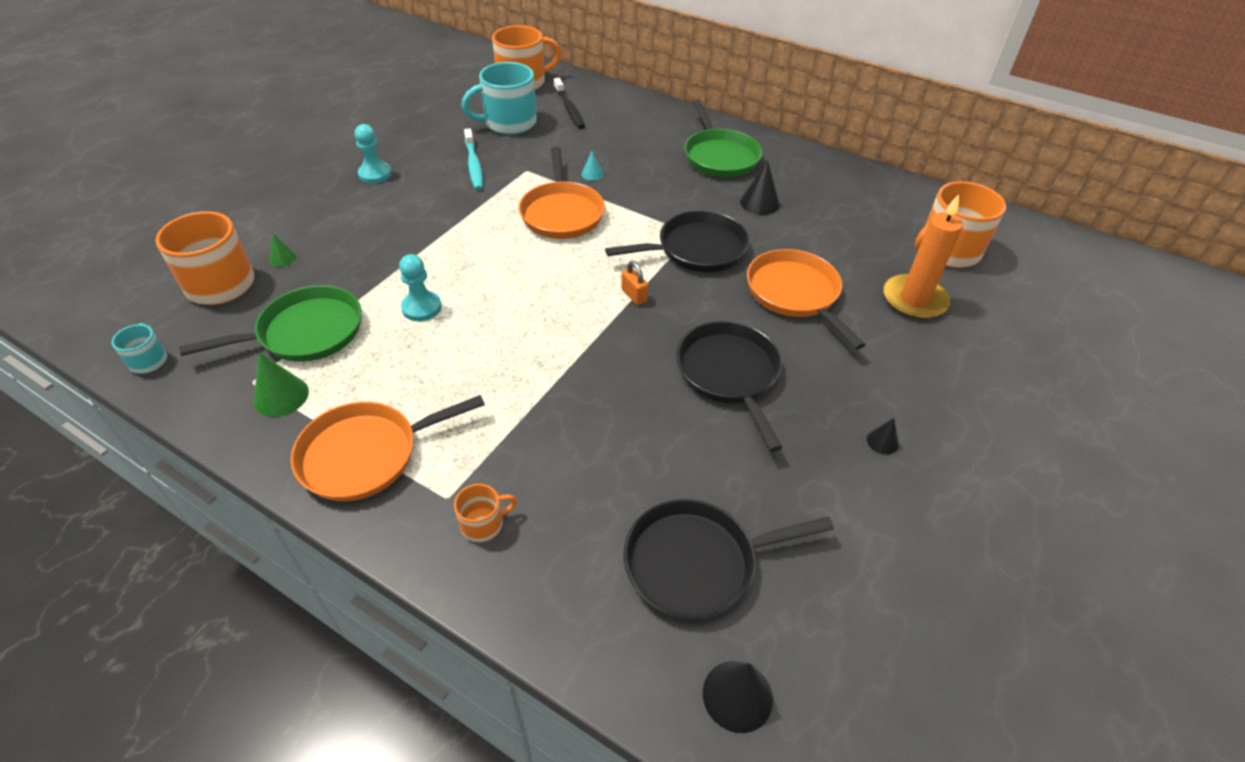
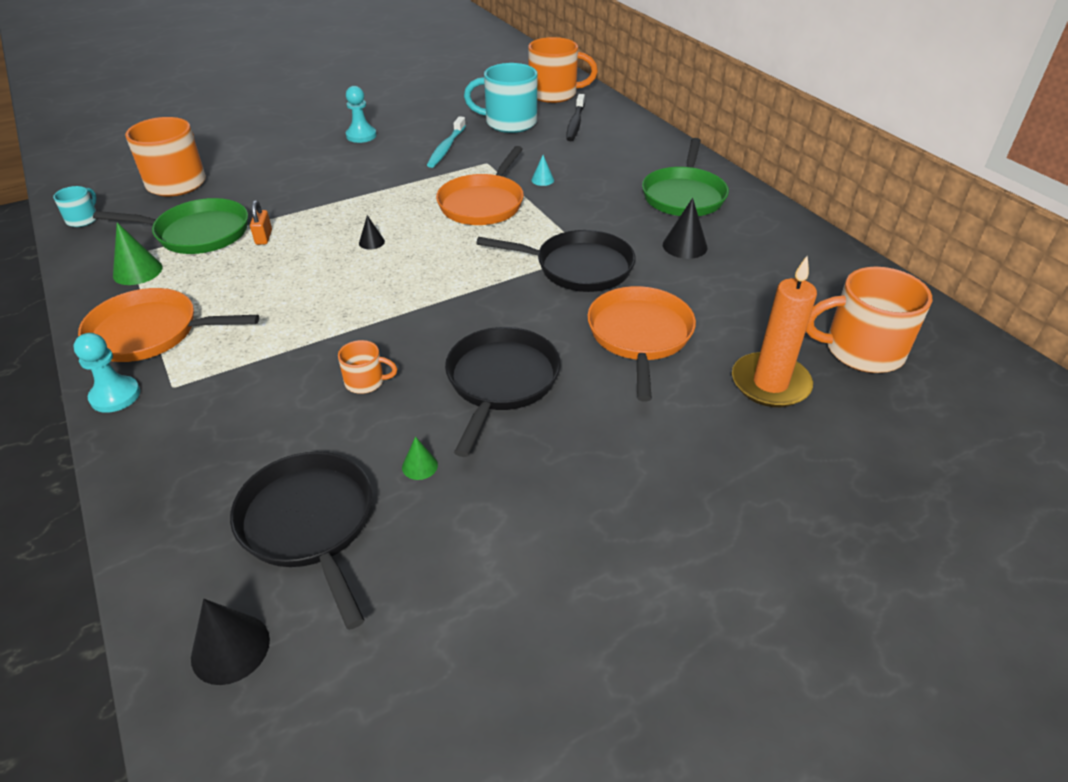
camera: 30 degrees right, 5 degrees down
(283, 258) = (235, 177): green cone -> green cone (419, 466)
(421, 307) = (296, 242): turquoise pawn -> turquoise pawn (115, 396)
(483, 524) = (178, 416): orange mug -> orange mug (366, 382)
(634, 295) = (479, 287): orange padlock -> orange padlock (263, 237)
(697, 563) = (309, 523): black pan -> black pan turned 45 degrees clockwise
(882, 441) = (596, 499): black cone -> black cone (371, 242)

